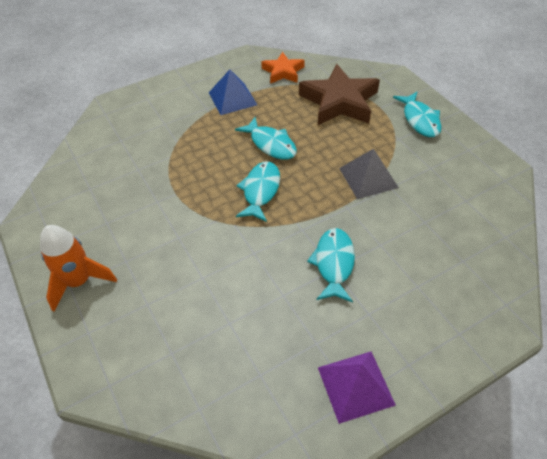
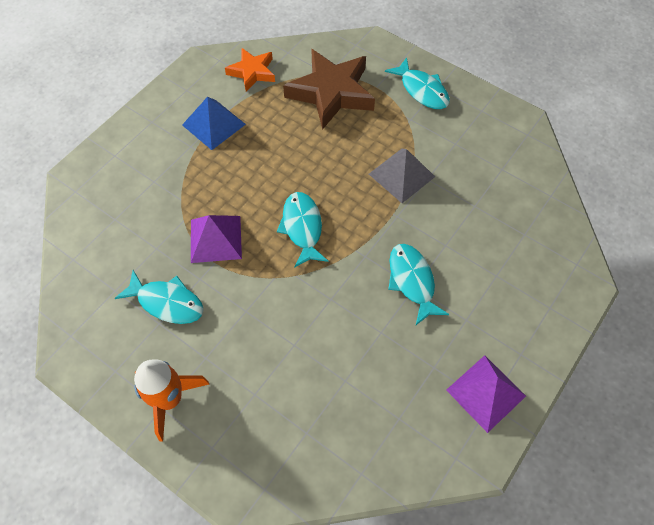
camera: 25 degrees left, 10 degrees up
(186, 177) = (216, 239): none -> purple pyramid
(271, 144) = (285, 169): turquoise fish -> turquoise fish (167, 302)

